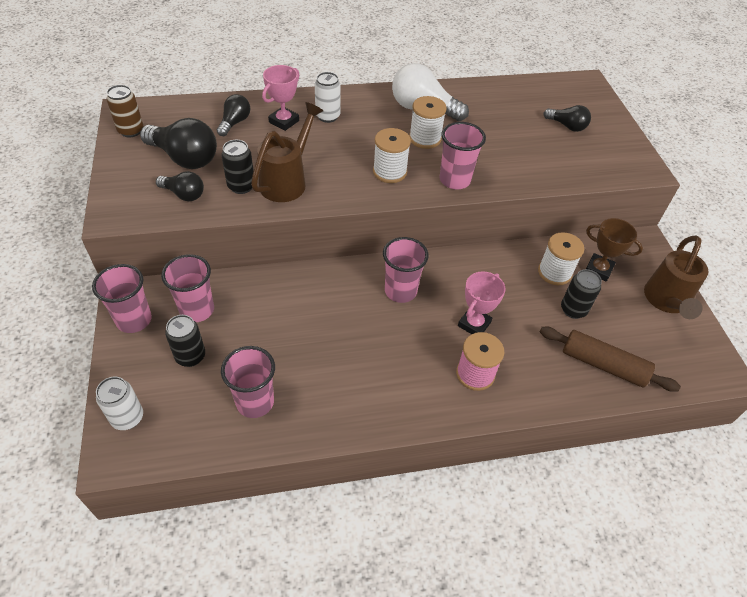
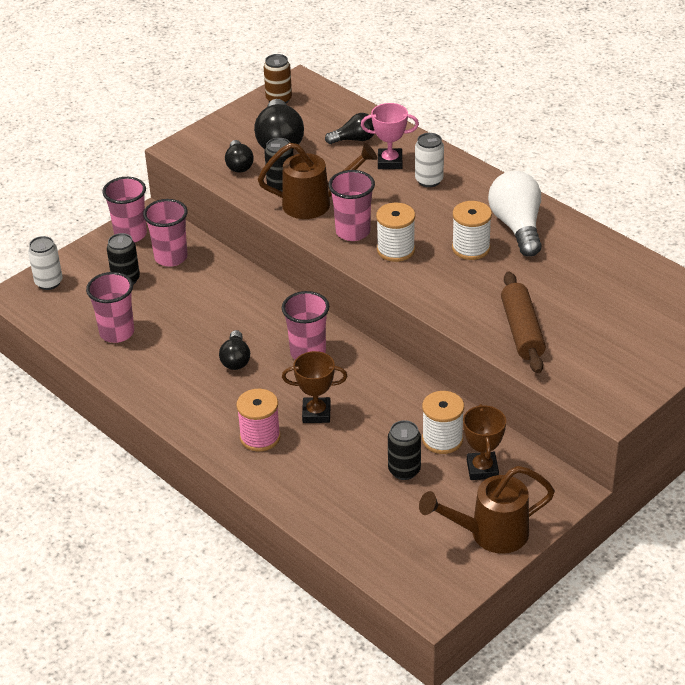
camera: 60 degrees right, 10 degrees down
(454, 180) = (431, 291): pink cup -> pink cup (353, 232)
(474, 324) = (316, 413): pink trophy -> brown trophy
(567, 126) = (617, 328): black light bulb -> black light bulb (236, 359)
(603, 365) = (353, 515): brown rolling pin -> brown rolling pin (522, 331)

